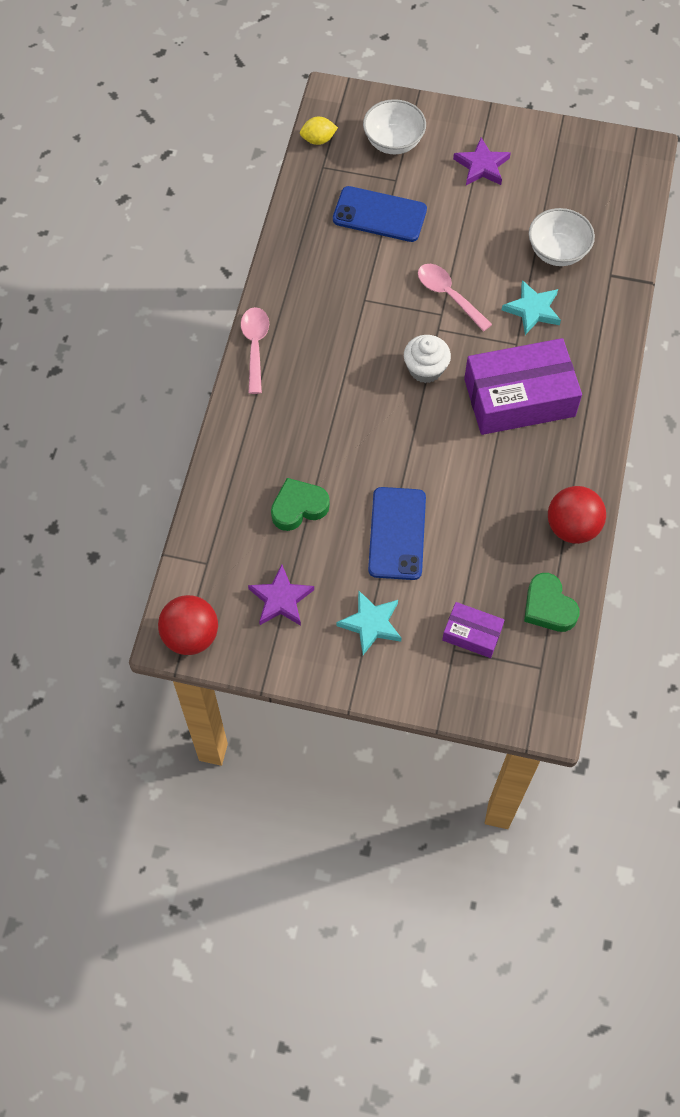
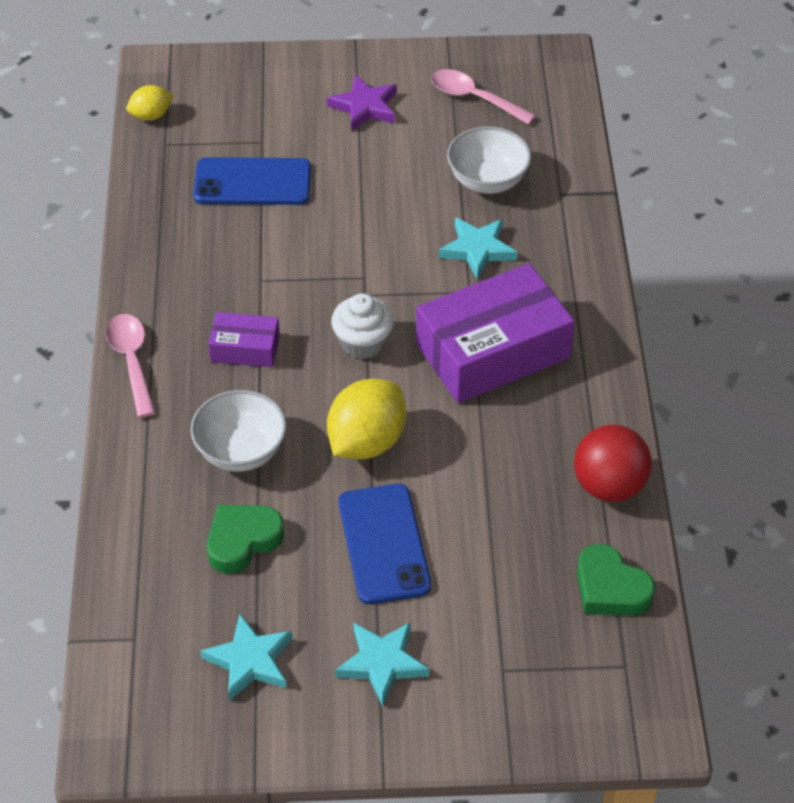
camera: 15 degrees left, 15 degrees down
(191, 636) = (136, 737): red ball -> none
(281, 599) = (250, 661): purple star -> turquoise star
(393, 142) = (247, 101): white bowl -> white bowl (241, 451)
(406, 450) = (366, 442): none -> yellow lemon
(448, 295) = (367, 254): pink spoon -> pink spoon (474, 98)
(472, 634) = (521, 645): purple box -> purple box (245, 348)

